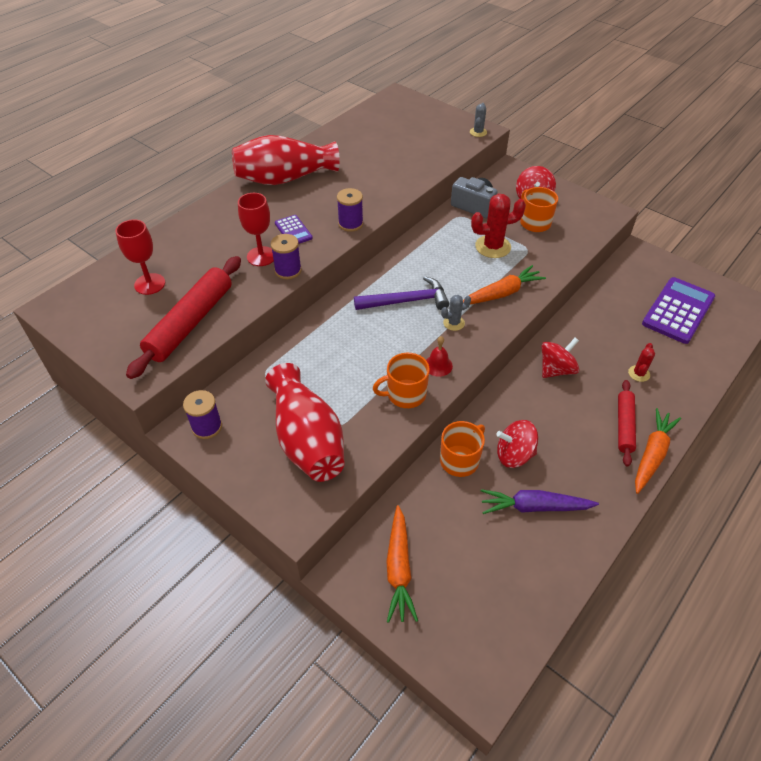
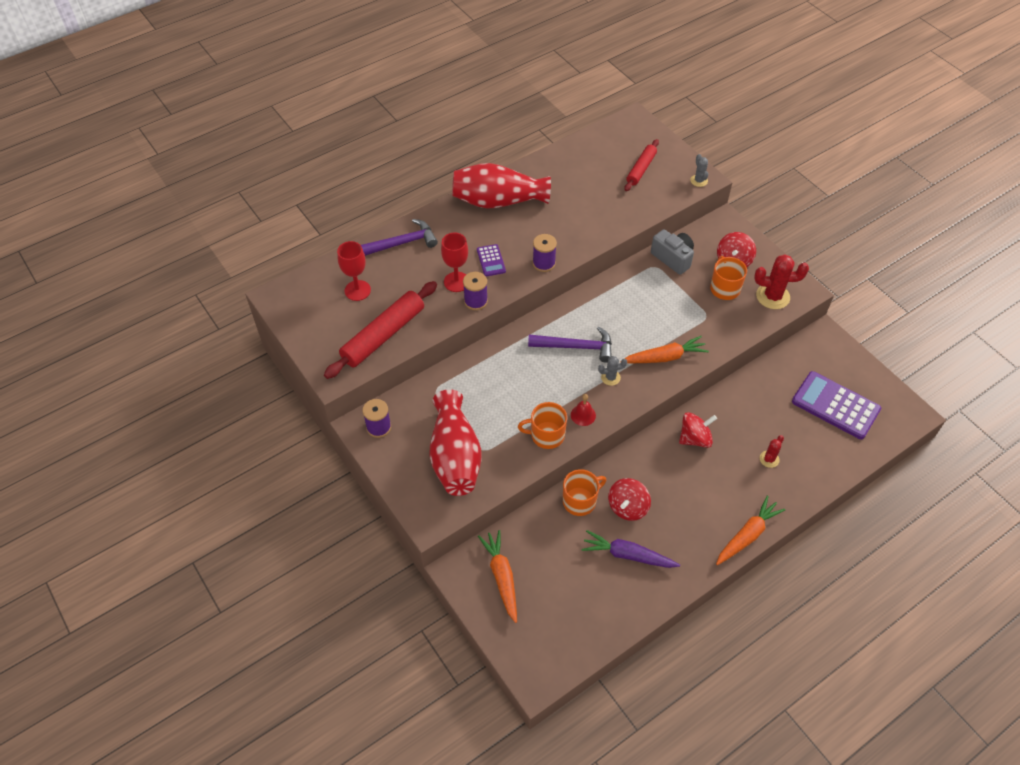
camera: 15 degrees right, 5 degrees up
(189, 232) = (400, 244): none -> purple hammer
(399, 569) = (502, 577): orange carrot -> orange carrot turned 150 degrees clockwise
(478, 132) = (699, 181): grey cactus -> grey cactus turned 45 degrees counterclockwise
(493, 247) = (674, 306): red cactus -> red cactus (772, 296)
(514, 455) = (627, 507): red spinning top -> red spinning top turned 75 degrees counterclockwise
(624, 426) = (734, 504): red rolling pin -> red rolling pin (641, 169)
(678, 311) = (835, 405): purple calculator -> purple calculator turned 105 degrees counterclockwise

